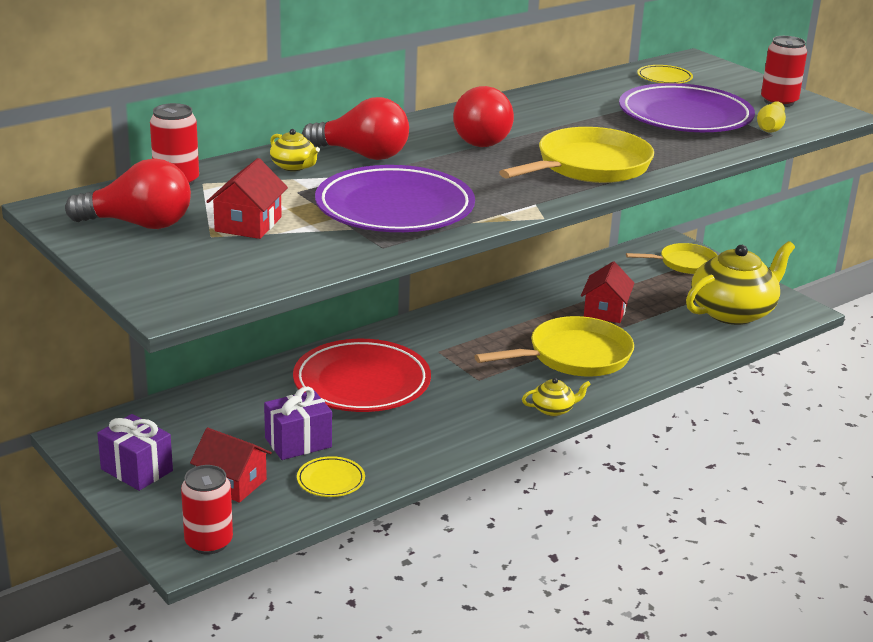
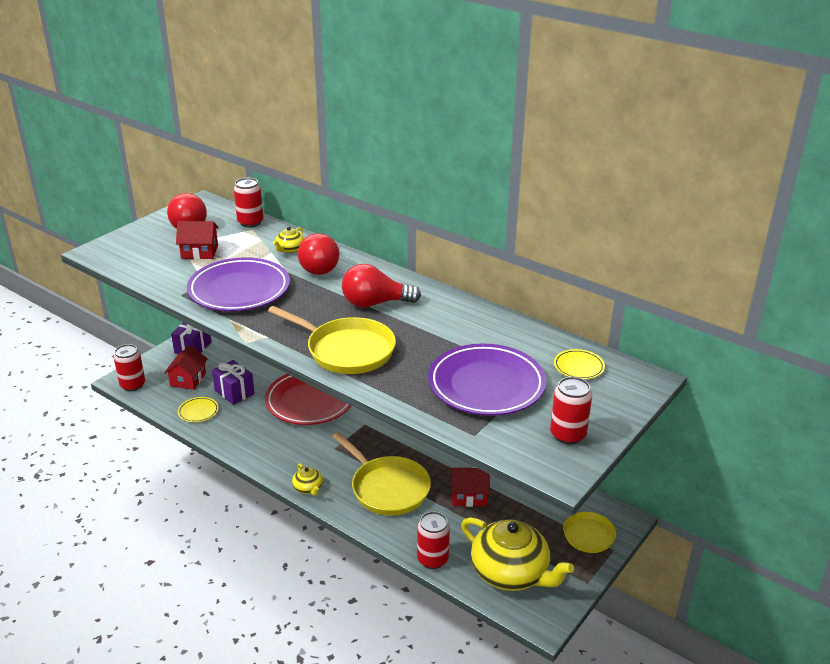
camera: 75 degrees right, 5 degrees up
(704, 350) = (432, 559): none -> red can
(770, 127) = (492, 432): yellow bowling pin -> none

